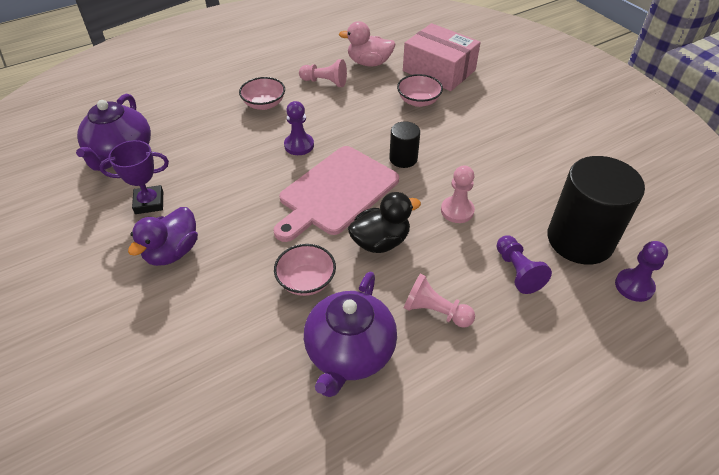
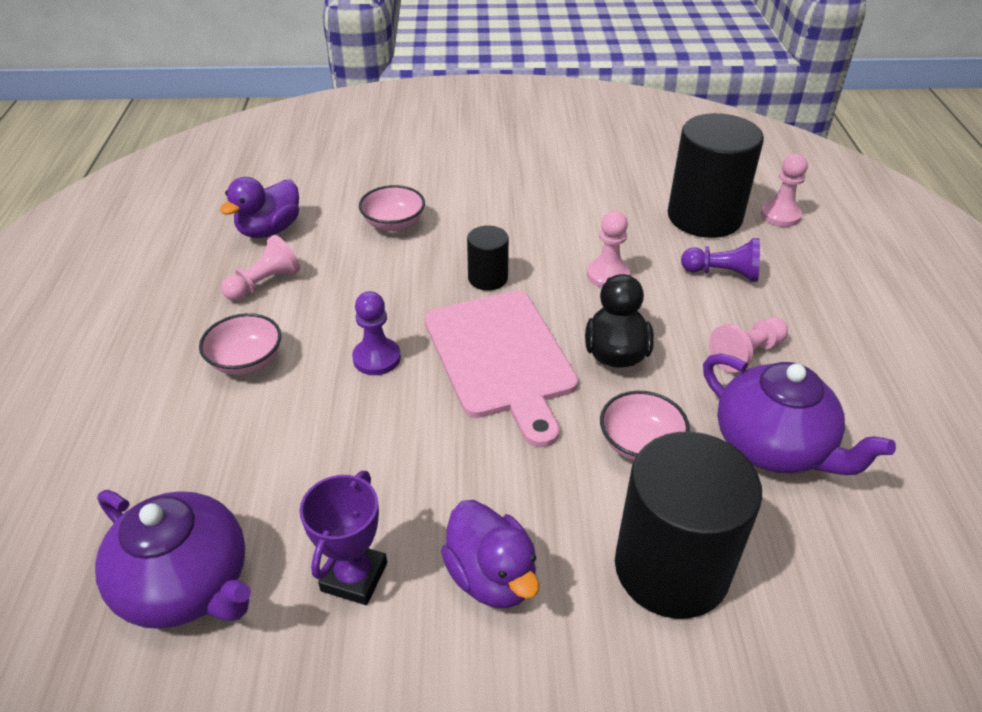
camera: 60 degrees left, 5 degrees down
(215, 327) = (671, 568): none -> black cylinder
(369, 63) = (269, 230): pink duck -> purple duck
(439, 70) = (352, 185): pink box -> none
(634, 286) = (780, 215): purple pawn -> pink pawn

